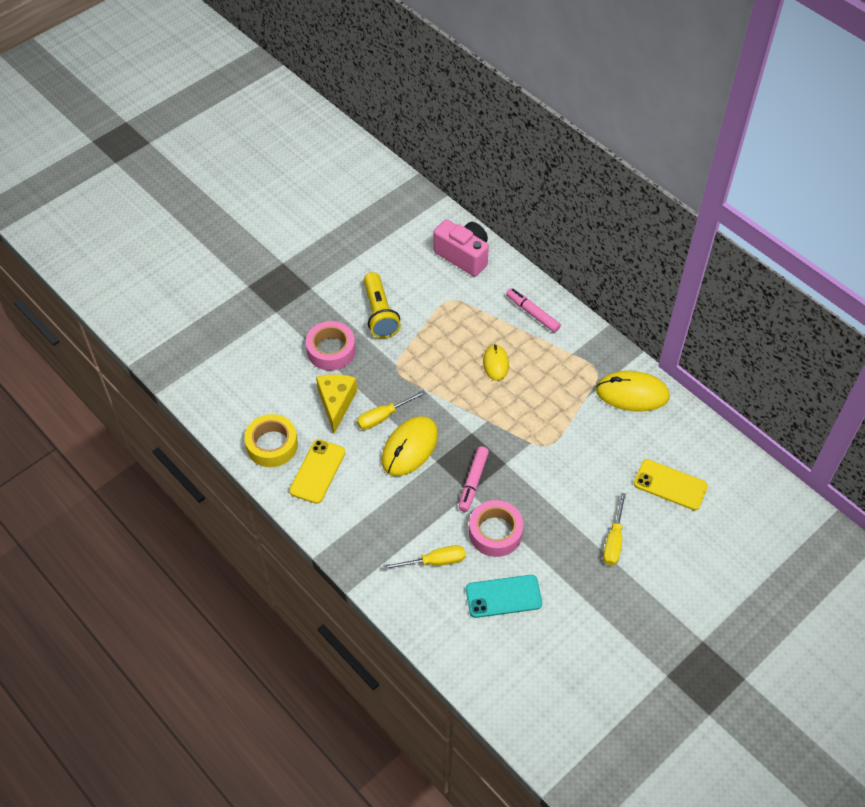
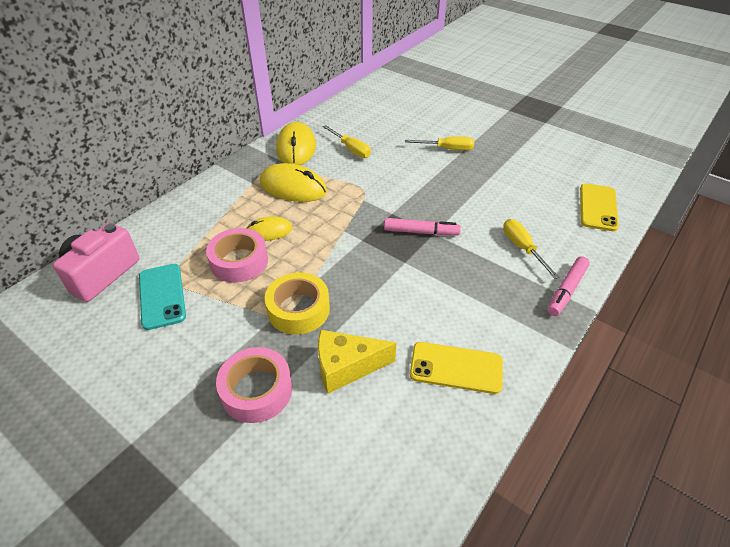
camera: 100 degrees left, 10 degrees down
(272, 445) = (433, 432): yellow tape -> yellow tape (298, 309)
(379, 314) = (191, 344): yellow flashlight -> none
(383, 416) = (357, 315): yellow screwdriver -> yellow screwdriver (351, 149)
(410, 448) = (394, 285): yellow mouse -> yellow mouse (293, 187)
(495, 532) = (470, 212): pink tape -> pink tape (239, 261)
(503, 596) = (532, 201): turquoise phone -> turquoise phone (162, 296)
(532, 313) = (199, 211): pink marker -> pink marker (566, 290)
(670, 485) = (384, 126): yellow phone -> yellow phone (598, 207)

